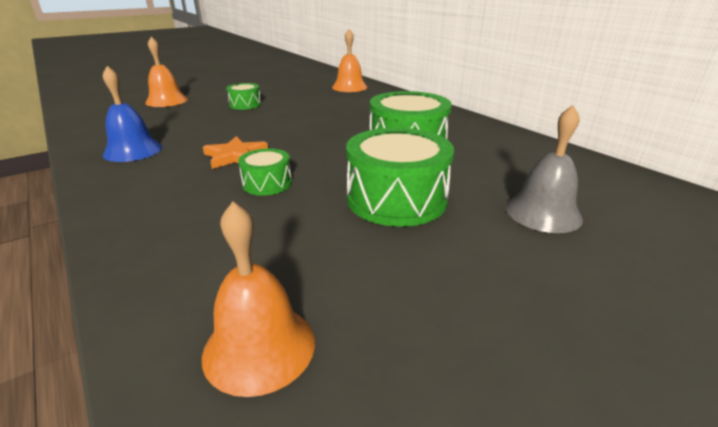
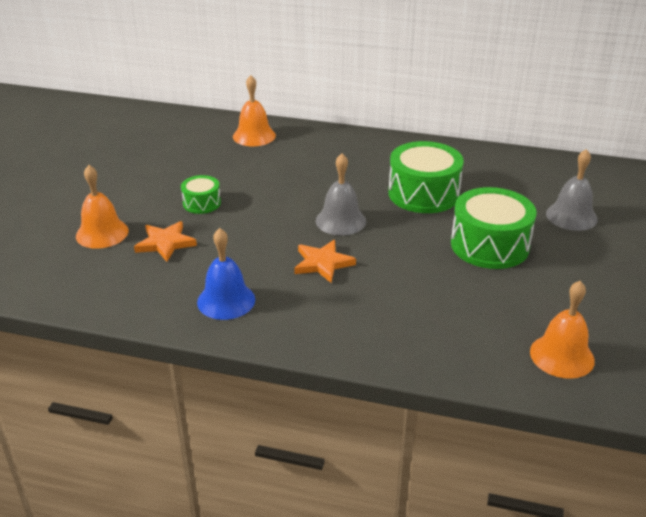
camera: 40 degrees left, 5 degrees up
(181, 114) = (165, 243): none -> orange star
(267, 183) = (395, 274): green drum -> none
(305, 139) = (340, 221): none -> grey bell

